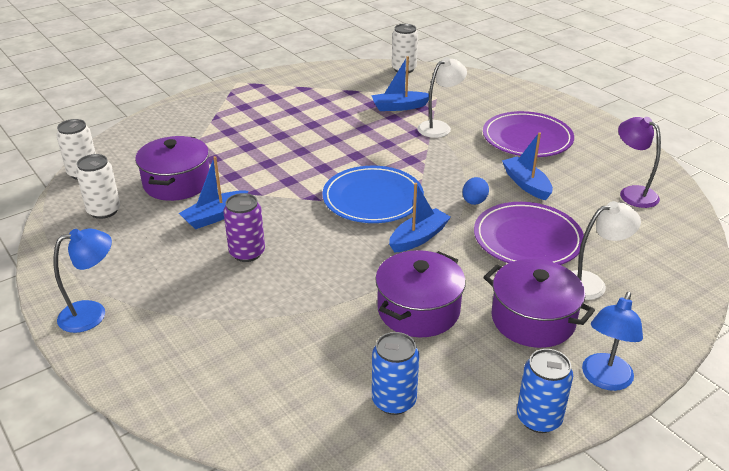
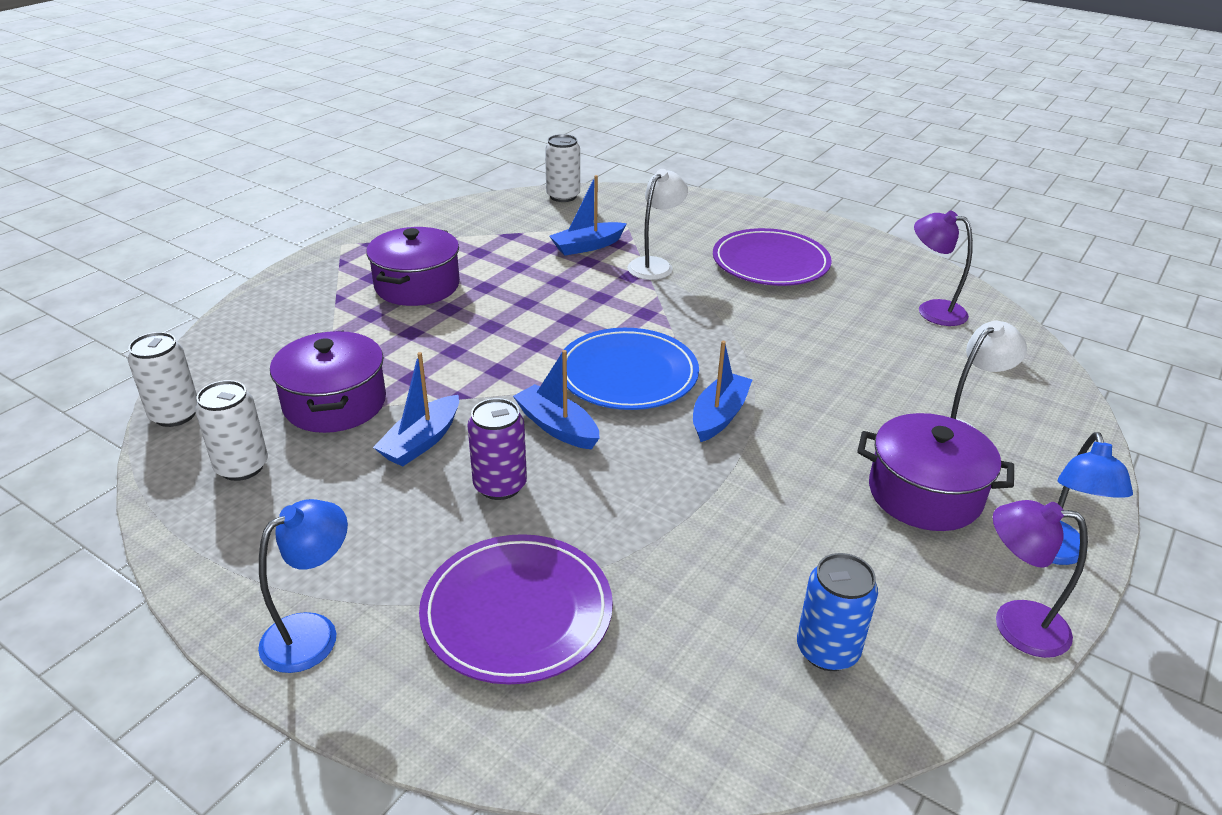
camera: 20 degrees left, 0 degrees up
(418, 310) = (780, 514): purple pot -> purple pot (417, 285)
(474, 202) = (758, 355): blue egg -> none
(526, 184) = (806, 320): blue boat -> blue boat (557, 427)
(527, 239) = (851, 390): purple plate -> purple plate (517, 612)
(539, 418) = (1015, 624): blue can -> purple lamp

